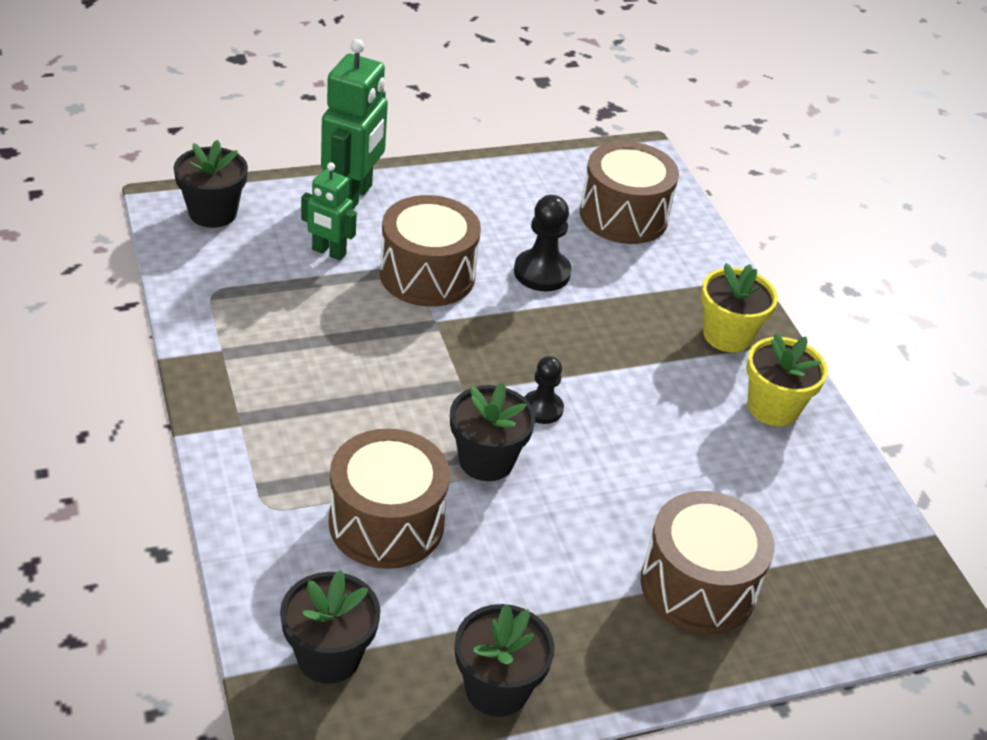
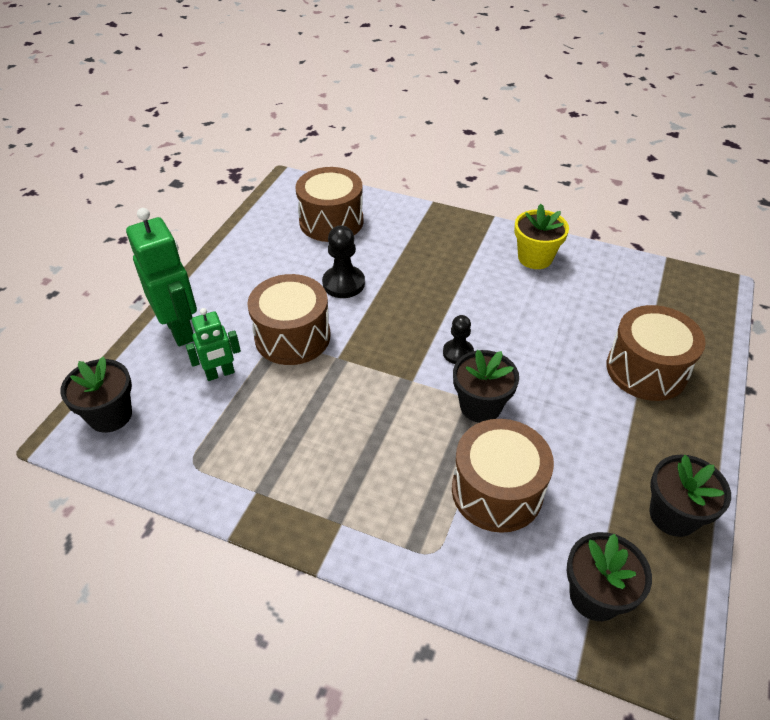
camera: 45 degrees left, 5 degrees up
(727, 335) = (466, 241): yellow flower pot -> none

